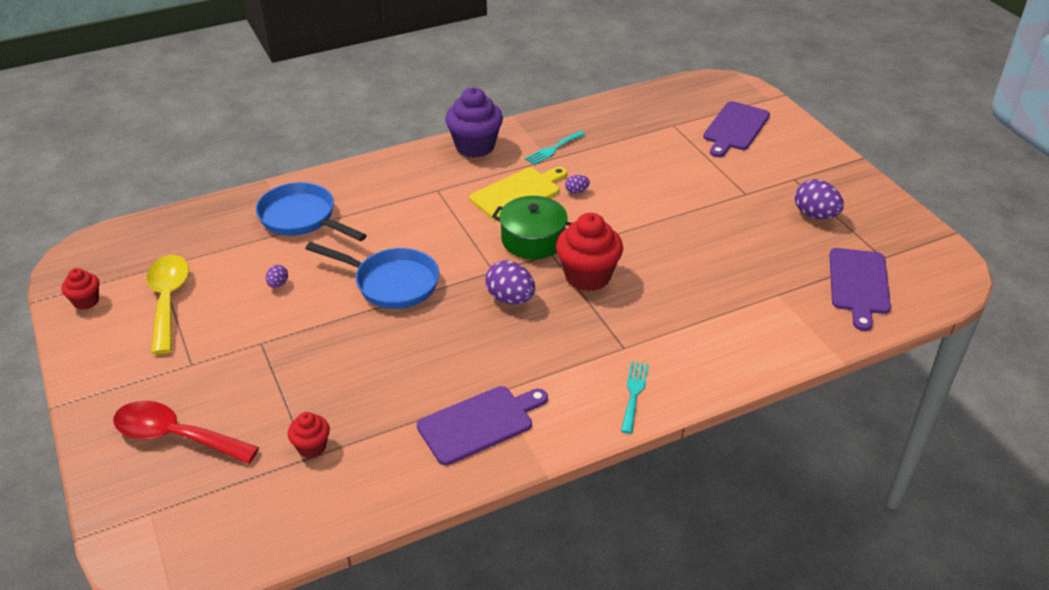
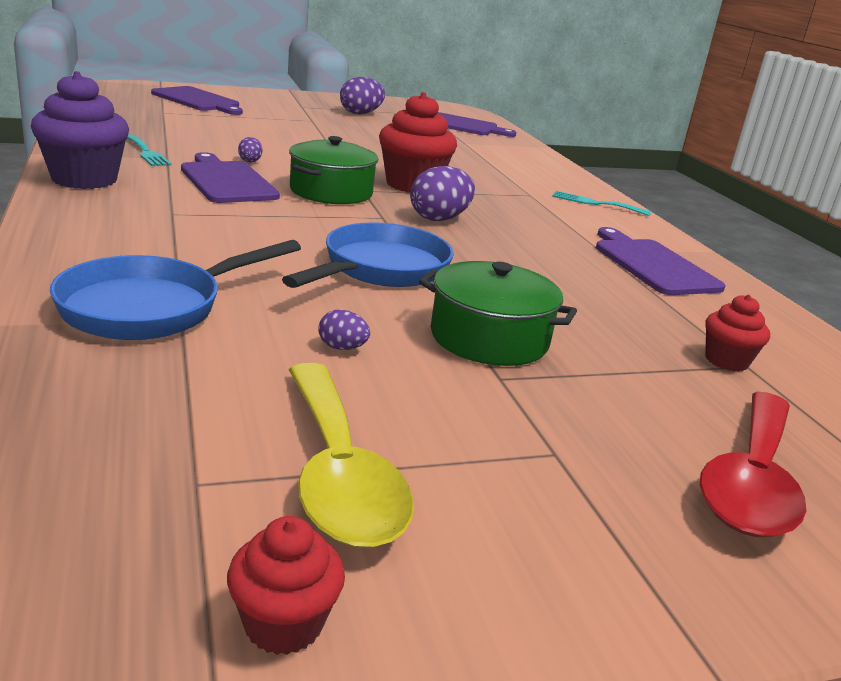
camera: 85 degrees left, 15 degrees down
(168, 300) = (339, 473): yellow spoon -> yellow spoon turned 105 degrees counterclockwise
(307, 336) = (489, 338): none -> green pot
(518, 193) = (226, 181): yellow cutting board -> purple cutting board

